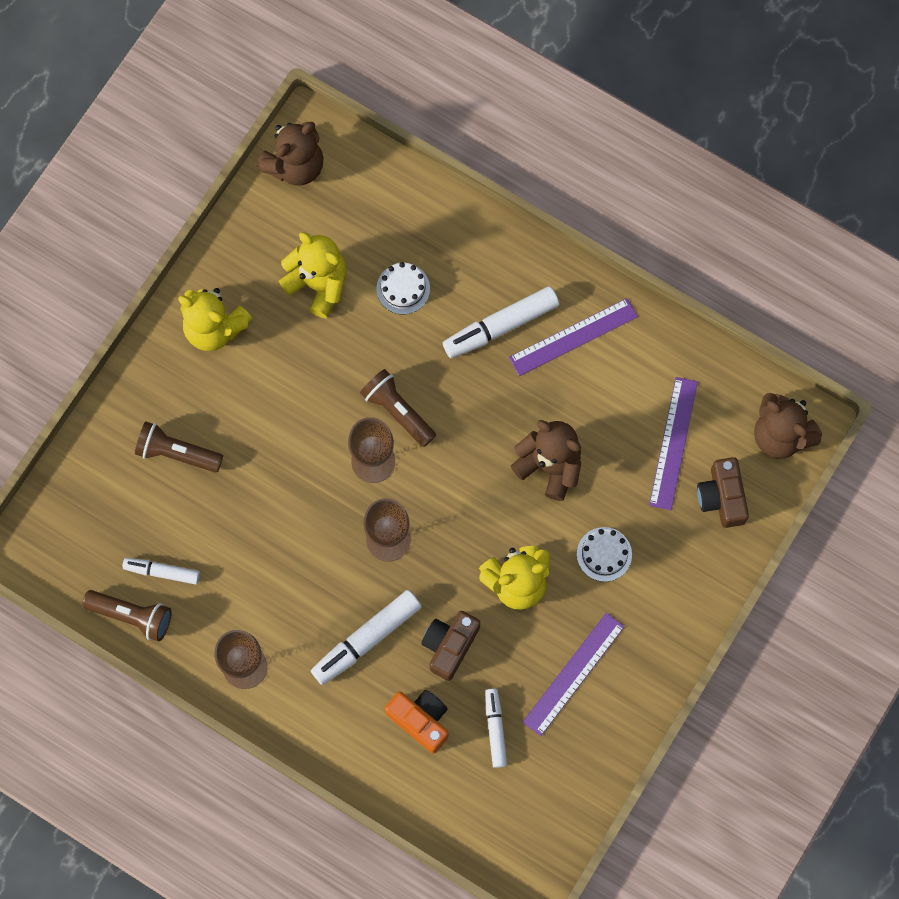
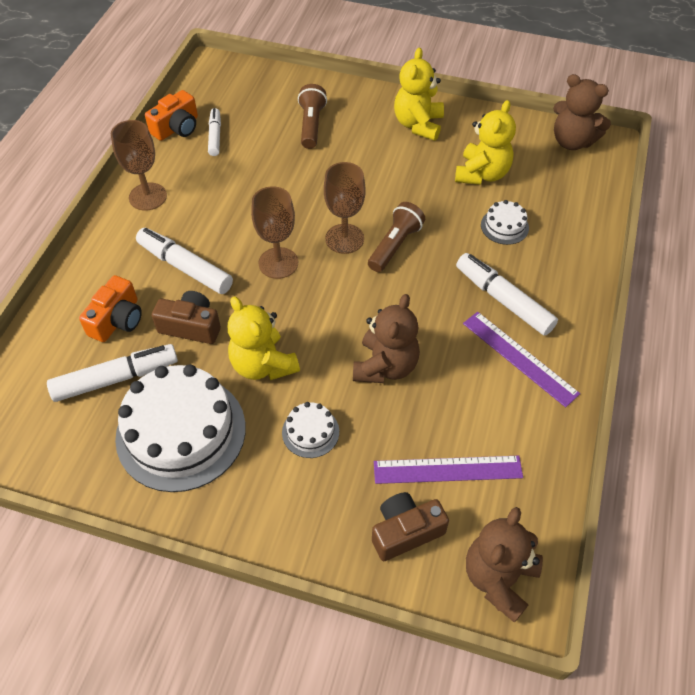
camera: 75 degrees right, 20 degrees down
(132, 616) = (177, 128): brown flashlight -> orange camera
(495, 729) = (116, 378): white marker -> white marker, size x1.64
(573, 674) = (181, 432): purple ruler -> white cake

